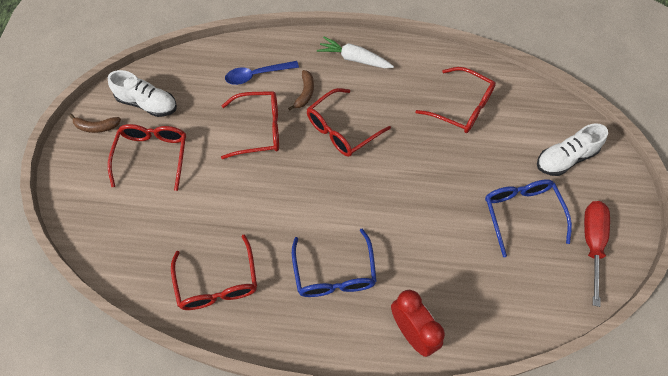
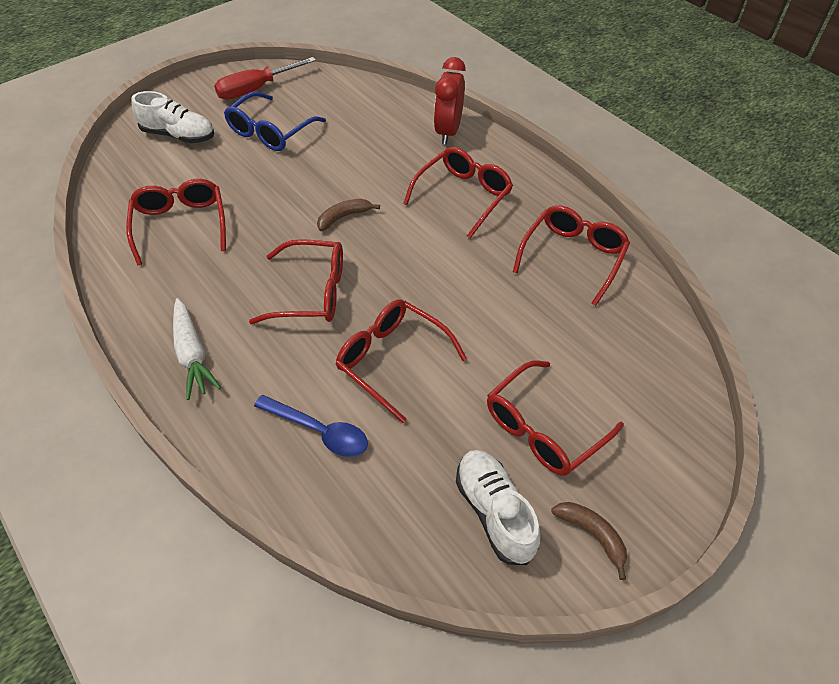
camera: 135 degrees left, 10 degrees down
(305, 93) = (296, 360): brown banana -> brown banana (344, 217)
(334, 273) = (463, 196): blue glasses -> red glasses

